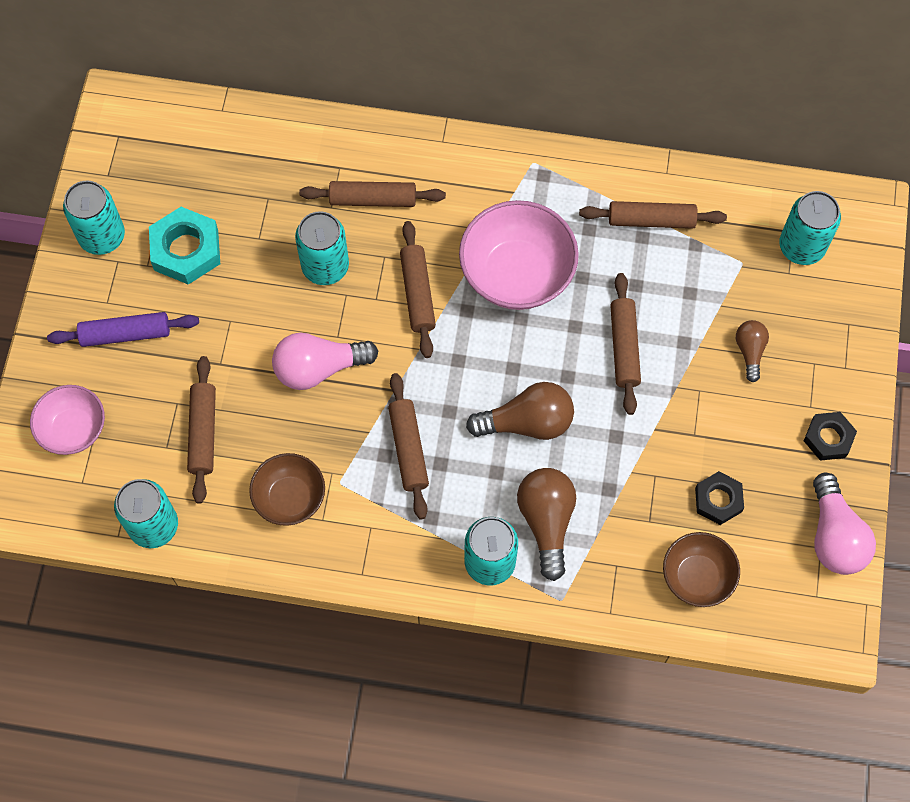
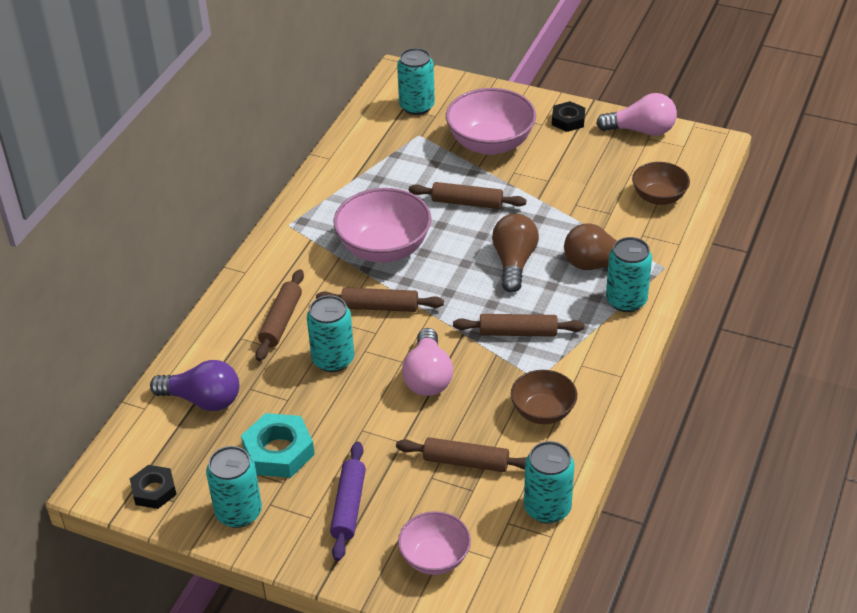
camera: 75 degrees left, 25 degrees down
(243, 159) = (203, 400): none -> purple light bulb
(651, 220) = (366, 172): brown rolling pin -> none
(718, 500) = (602, 177): black nut -> black nut (154, 490)
(749, 351) = (490, 143): brown light bulb -> pink bowl

